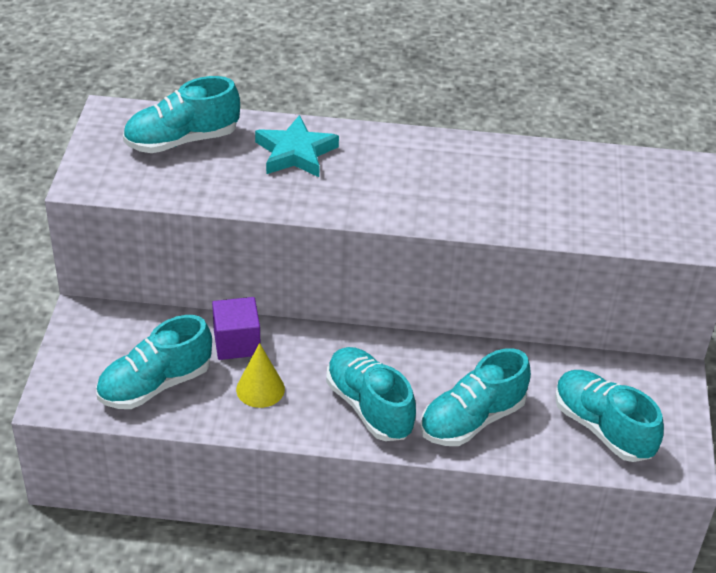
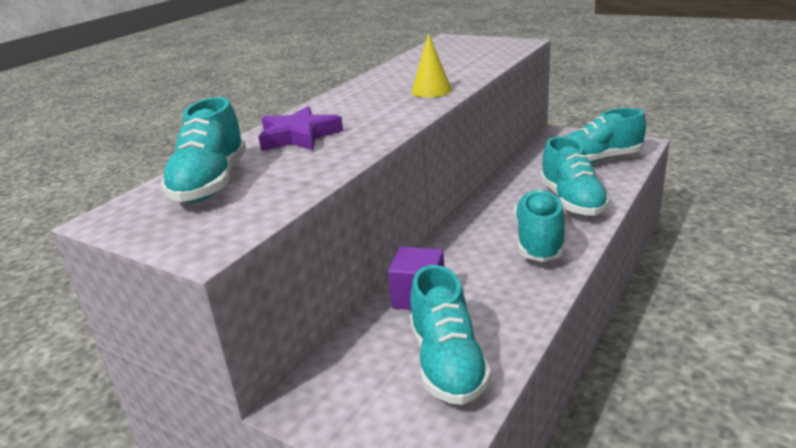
camera: 60 degrees left, 15 degrees down
(260, 389) = (489, 294): yellow cone -> yellow cone (431, 90)
(295, 153) = (299, 136): turquoise star -> purple star
(369, 406) = (539, 241): turquoise shoe -> turquoise shoe turned 105 degrees clockwise

